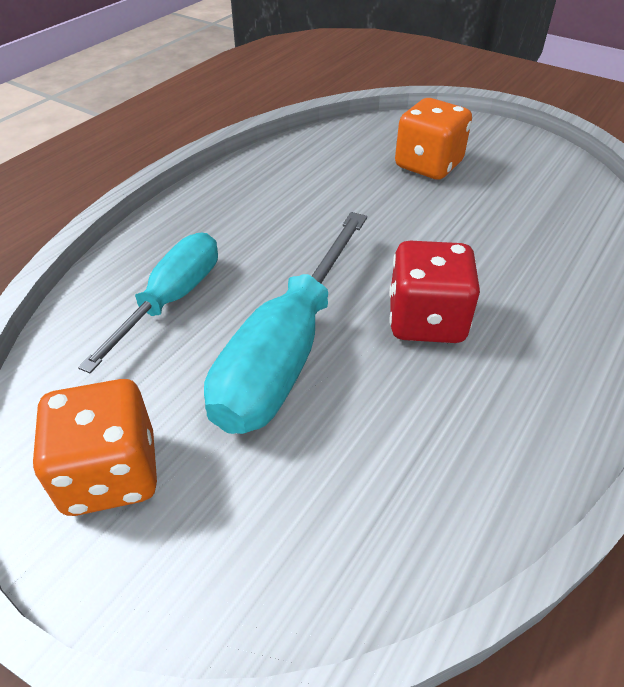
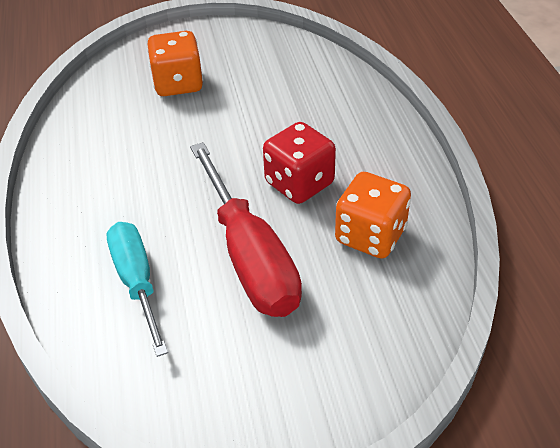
camera: 45 degrees left, 0 degrees up
(111, 474) = (247, 391): orange dice -> orange dice (370, 236)
(286, 351) = (249, 256): turquoise screwdriver -> red screwdriver

